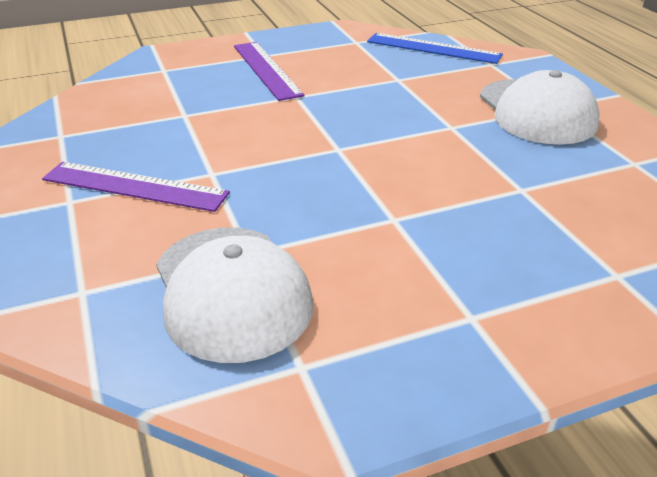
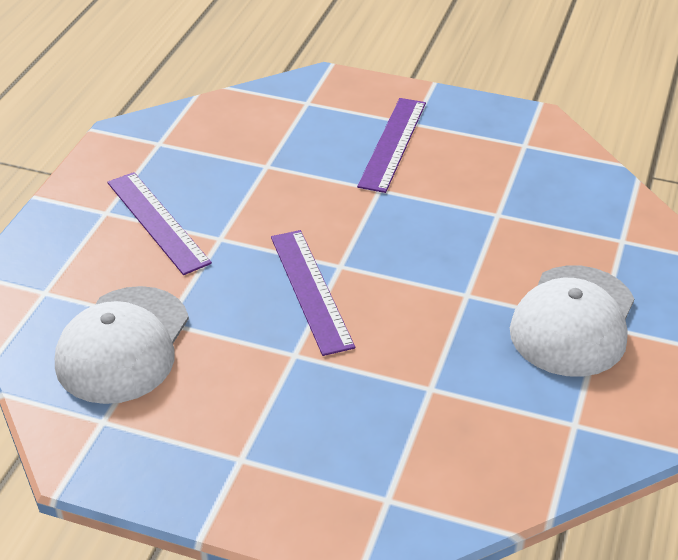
camera: 40 degrees right, 5 degrees up
(340, 173) = (310, 290): none -> purple ruler
(433, 48) = (591, 191): blue ruler -> none

